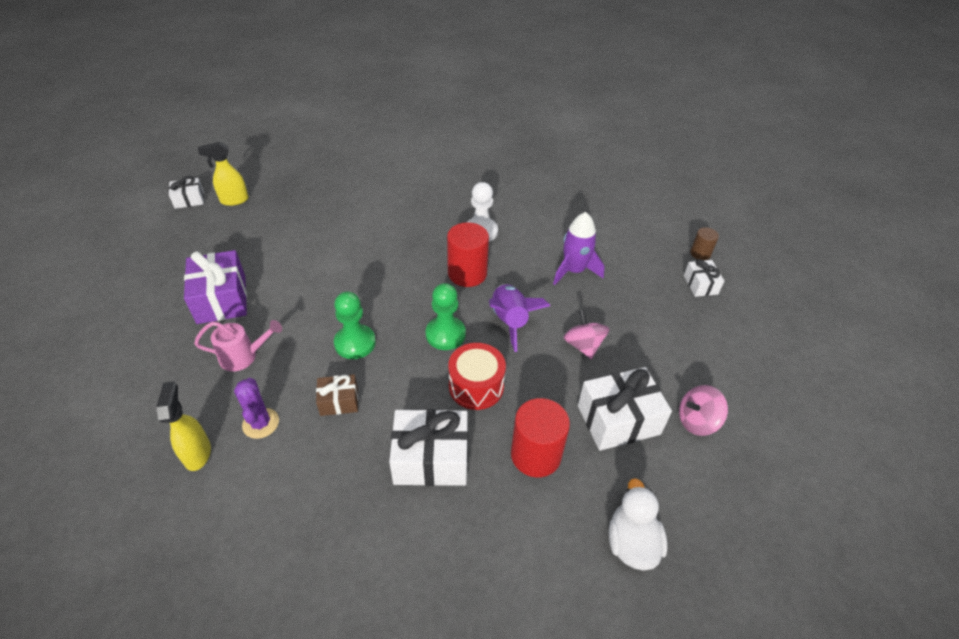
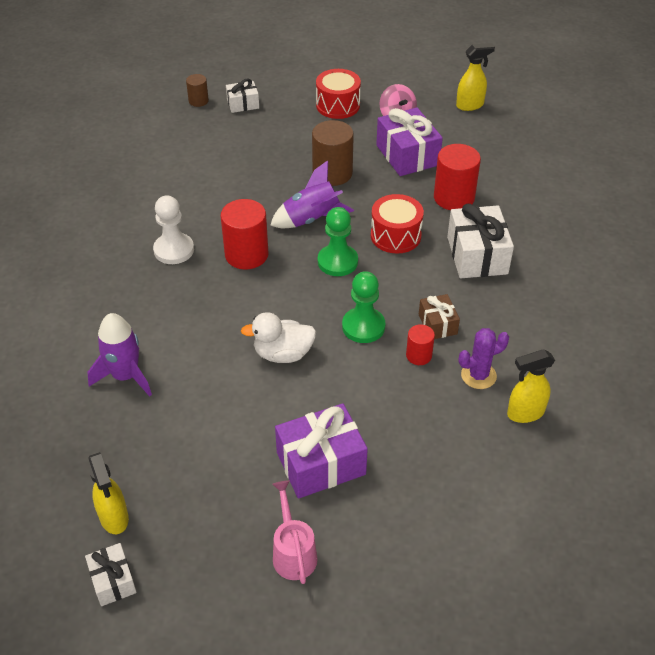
camera: 95 degrees left, 0 degrees up
(244, 356) = (402, 413): pink watering can -> pink watering can (293, 552)
(305, 379) = (419, 355): none -> red cylinder
(574, 270) = (233, 179): purple rocket -> purple rocket (125, 376)
(583, 345) = (332, 173): pink spinning top -> brown cylinder
(618, 420) = (407, 155): white gift -> purple gift
(631, 542) = (507, 152): white duck -> white duck (283, 354)
(712, 364) = (338, 105): none -> red drum
(739, 516) = (470, 105): none -> yellow spray bottle

